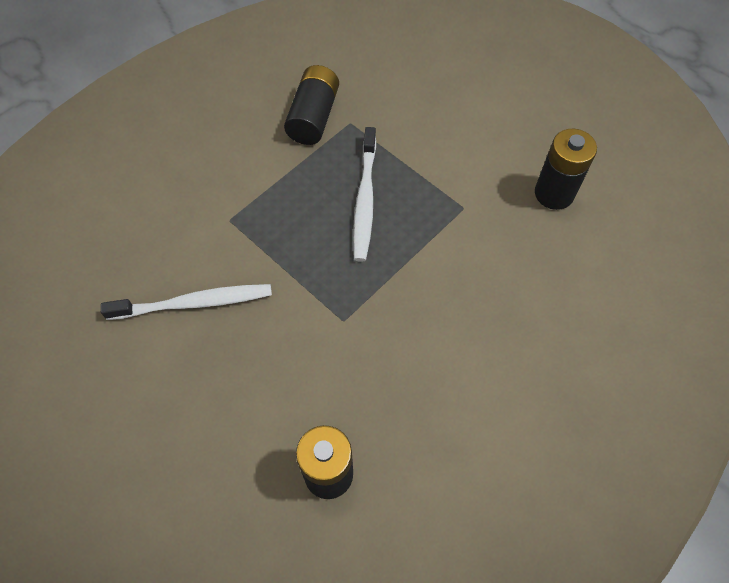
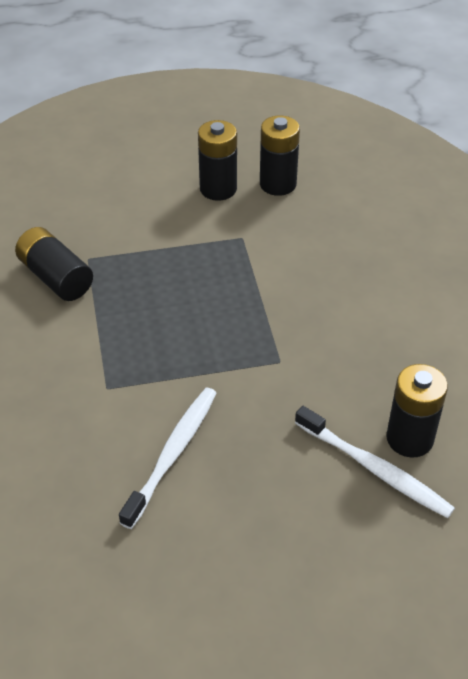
camera: 55 degrees left, 15 degrees down
(365, 200) = (177, 289): white toothbrush -> white toothbrush (375, 469)
(506, 155) = (218, 189): none -> black battery

